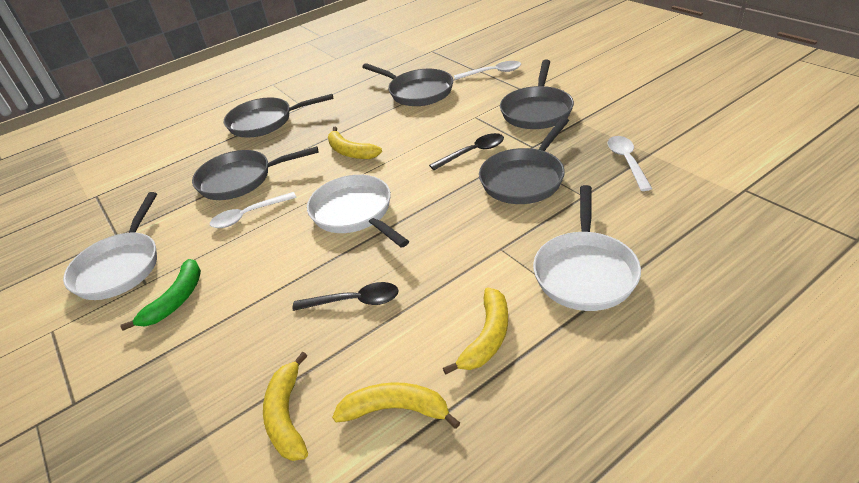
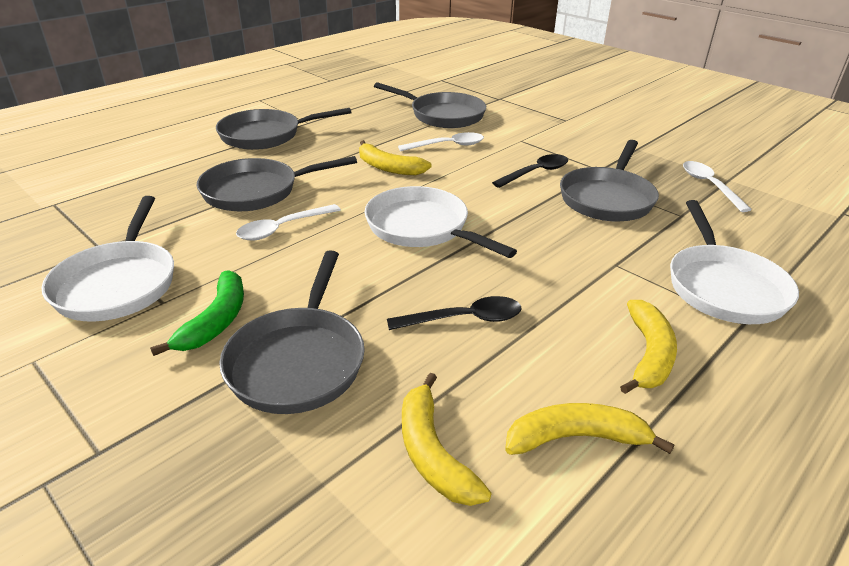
camera: 15 degrees left, 5 degrees down
(492, 73) = (520, 102): white spoon -> white spoon (447, 146)
(537, 111) = (587, 138): grey pan -> grey pan (298, 360)

